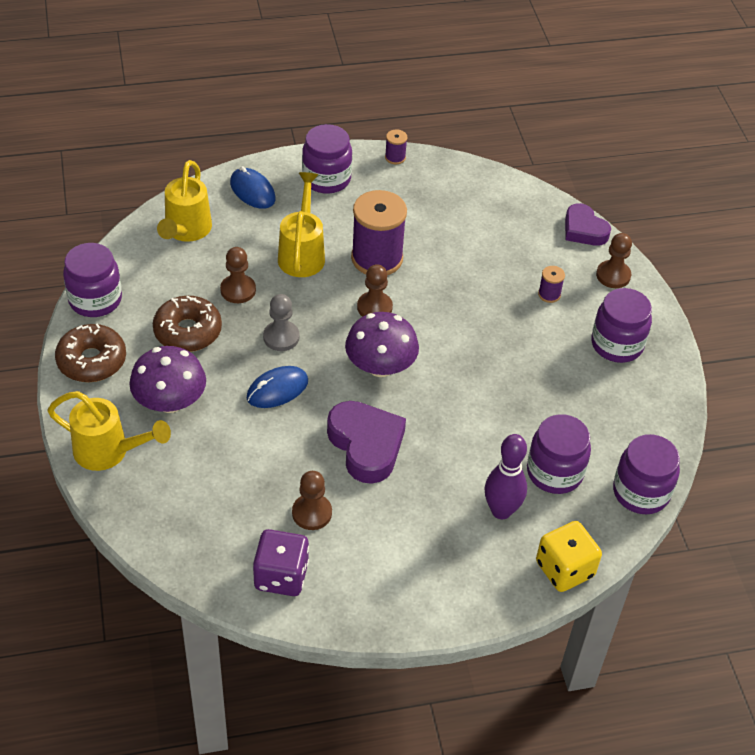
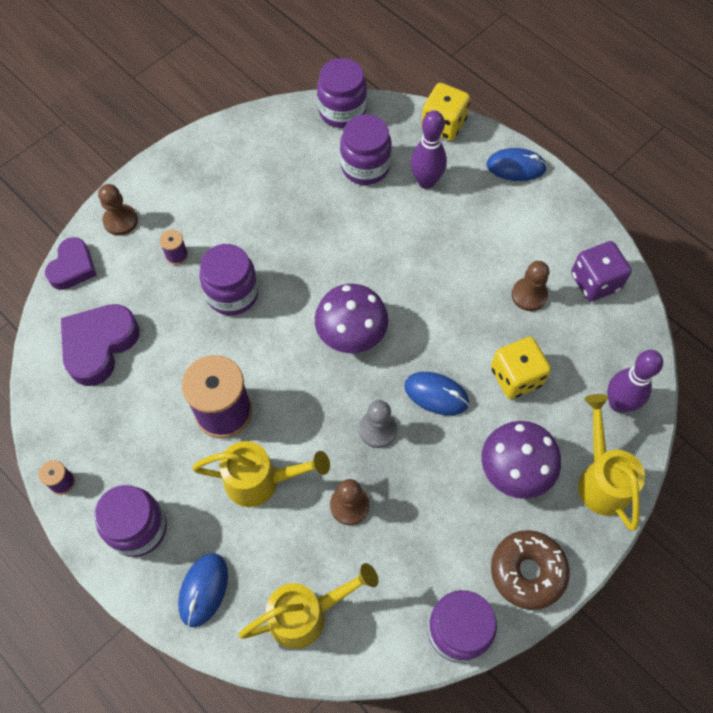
camera: 120 degrees left, 15 degrees up
(155, 509) = (618, 403): none -> purple bowling pin
(188, 331) = (431, 513): brown donut -> none
(244, 452) = (516, 377): none -> yellow dice
(302, 253) = (261, 481): yellow watering can -> yellow watering can turned 150 degrees counterclockwise
(366, 445) = (439, 296): purple heart -> purple heart (99, 346)
(374, 307) = (287, 377): brown pawn -> none
(464, 599) = (516, 167): none -> blue mouse
(617, 344) = (203, 184): purple jar -> purple jar (232, 293)

